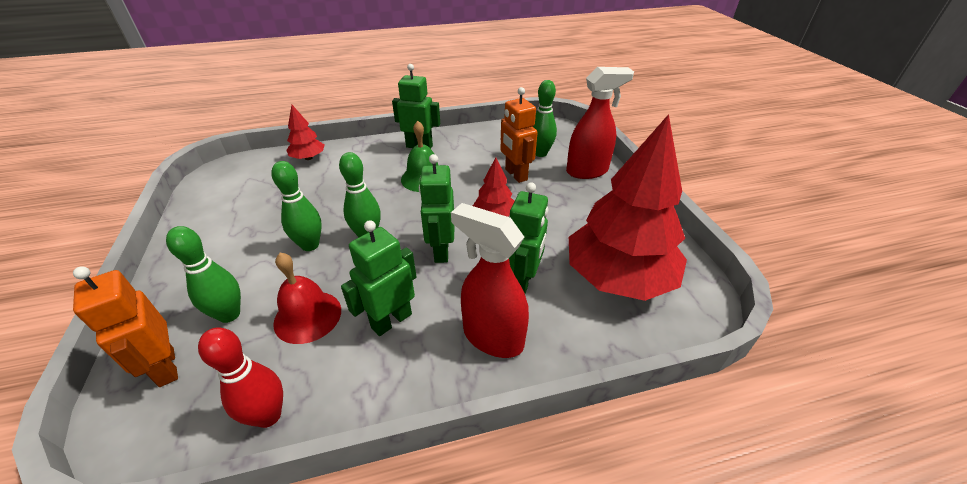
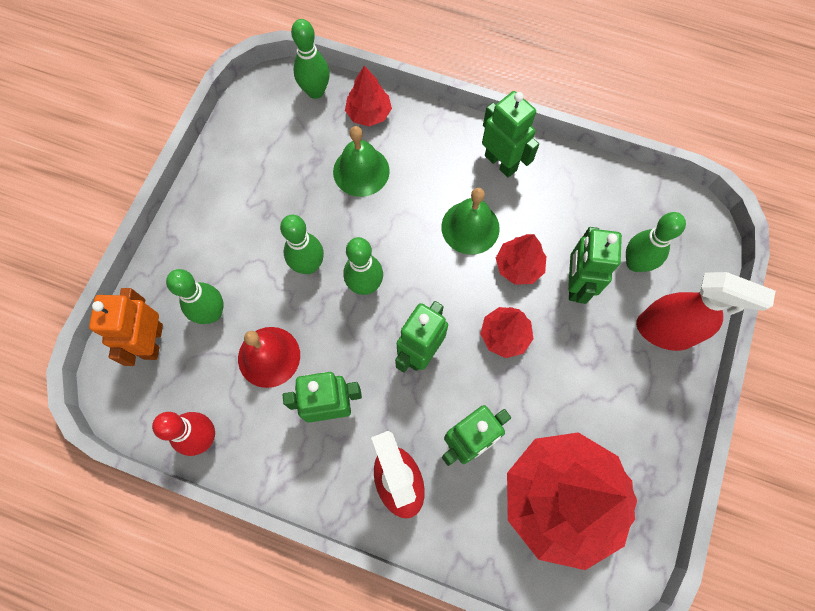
camera: 35 degrees right, 30 degrees up
(258, 162) = (315, 91): none -> green bowling pin
(321, 183) = (361, 171): none -> green bell
(472, 182) = (518, 266): none -> red tree
(515, 175) = (575, 284): orange robot -> green robot

